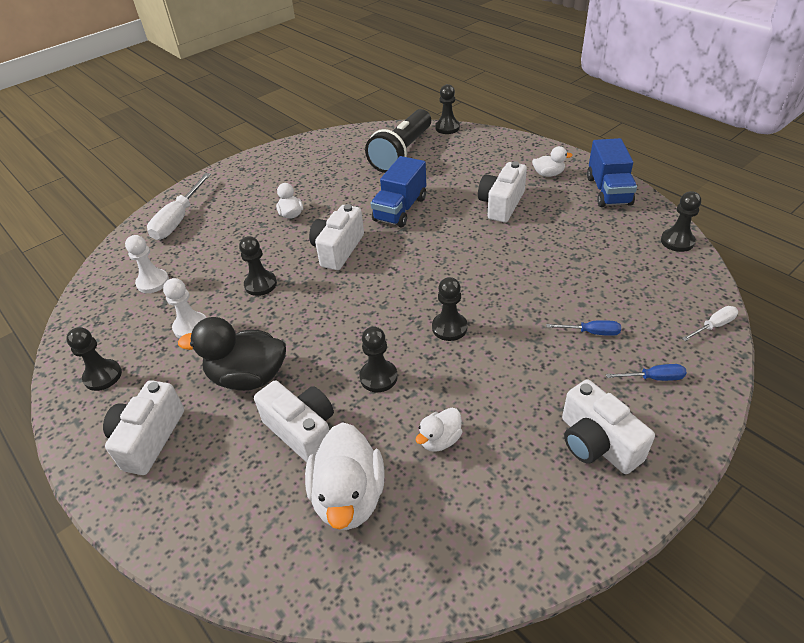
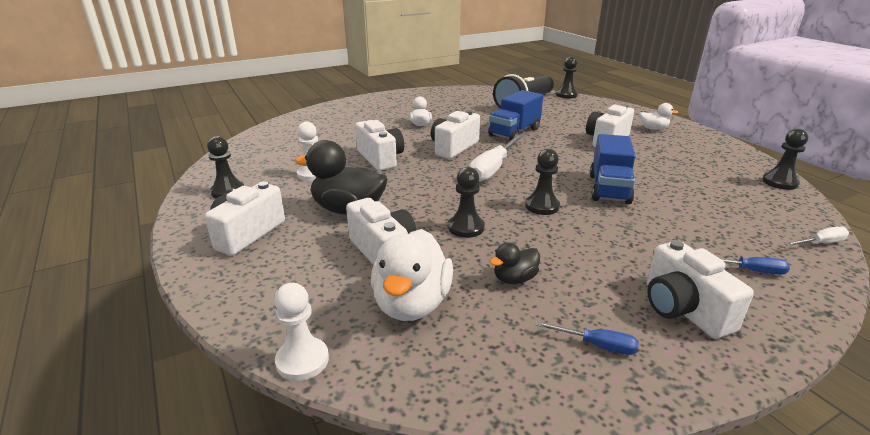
camera: 10 degrees right, 15 degrees down
(153, 282) = (294, 146): white pawn -> white pawn (302, 360)
(178, 219) = (329, 117): white screwdriver -> white screwdriver (492, 169)
(260, 284) = (380, 158): black pawn -> white camera
(440, 440) = (514, 279): white duck -> black duck
(591, 332) = (685, 229): blue screwdriver -> blue screwdriver (597, 345)
(608, 191) = (710, 144): blue truck -> blue truck (609, 189)

